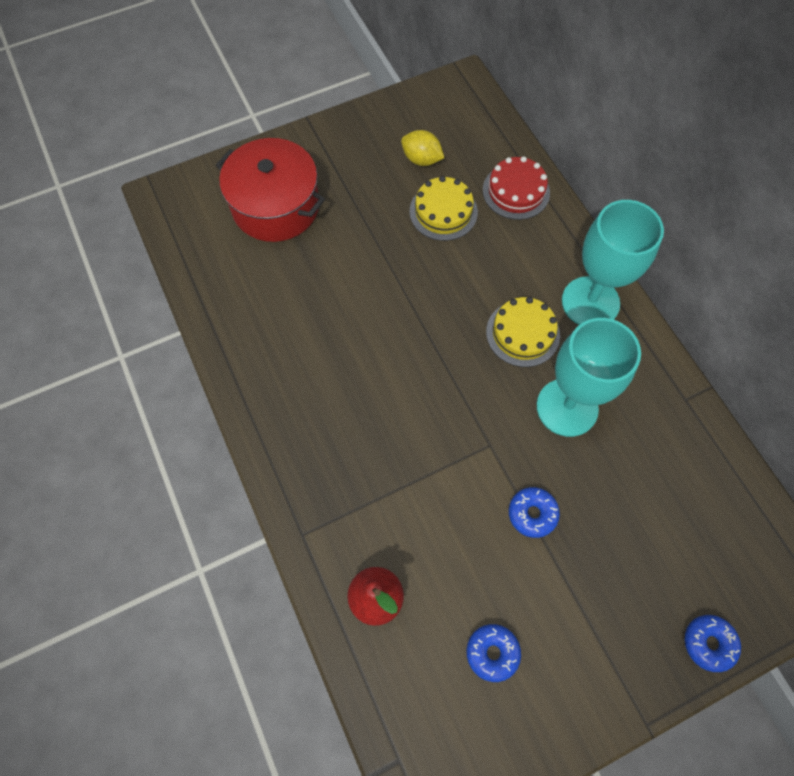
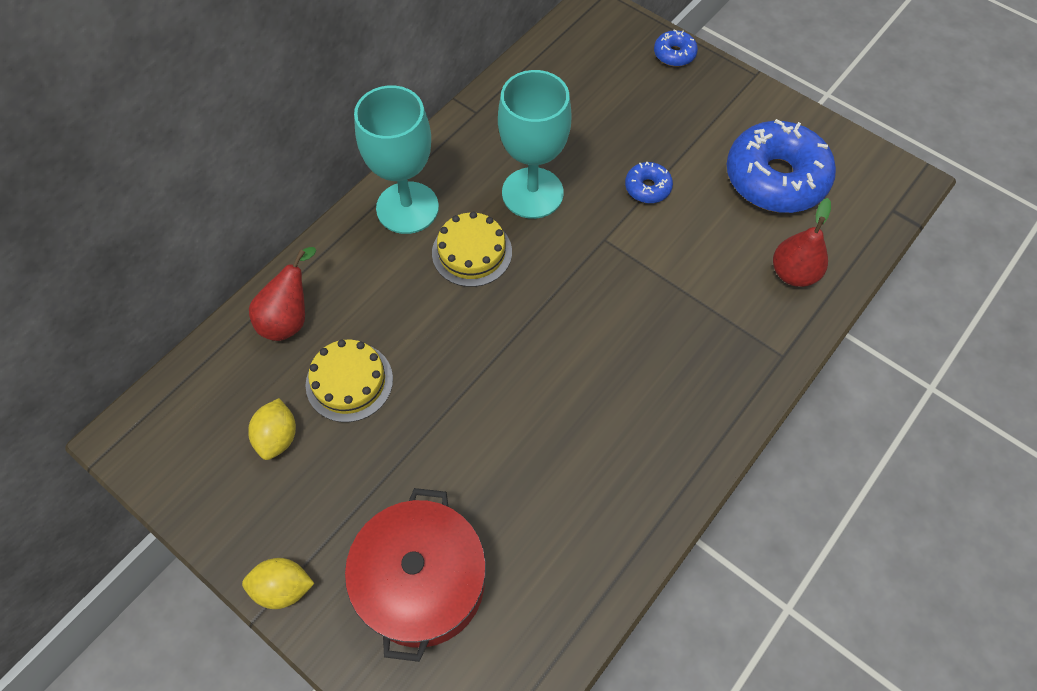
camera: 115 degrees left, 5 degrees down
(317, 136) = (283, 588): none -> yellow lemon
(492, 652) = (775, 178): blue donut -> blue donut, size x2.23
(516, 191) = (289, 318): red cake -> red pear

